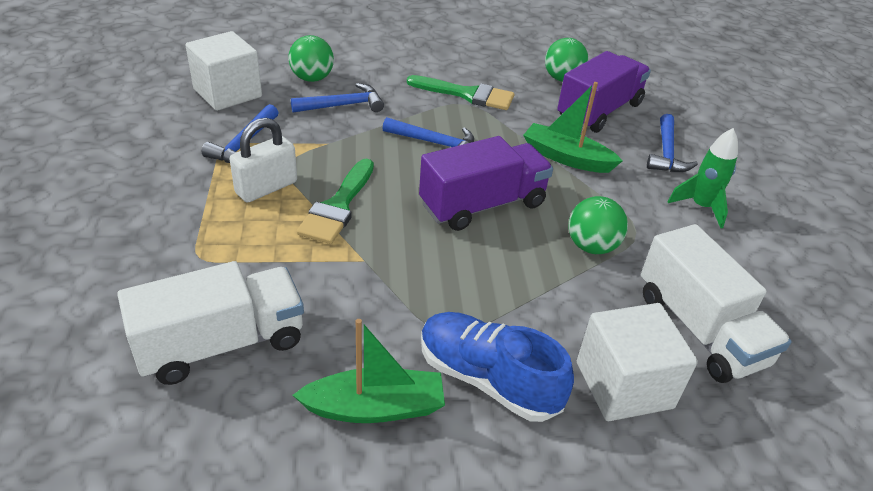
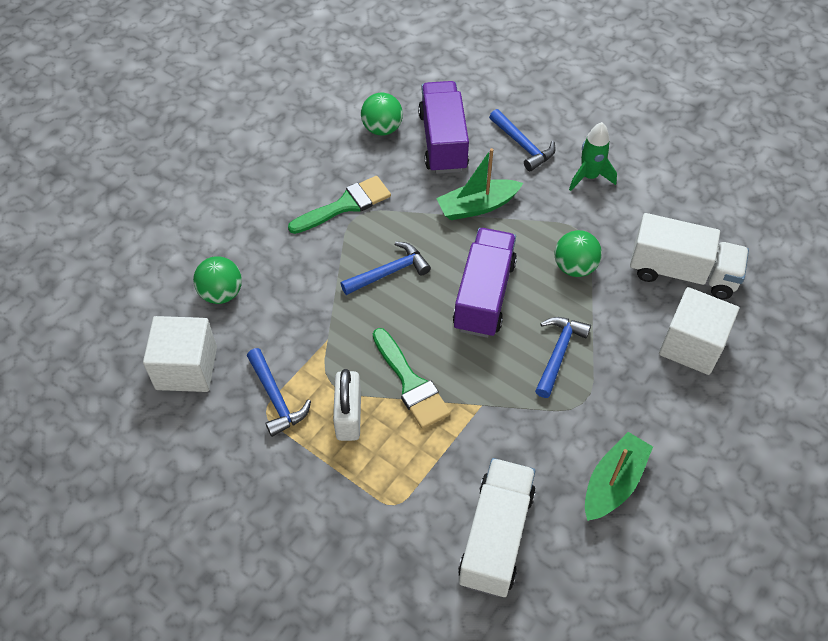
camera: 45 degrees left, 15 degrees up
(342, 105) = (283, 297): blue hammer -> blue hammer (558, 353)
(487, 379) = (636, 409): blue shoe -> none

